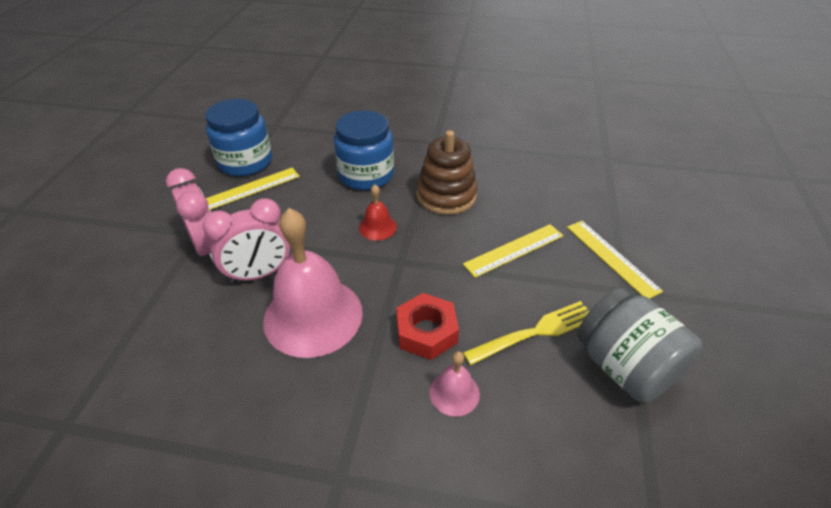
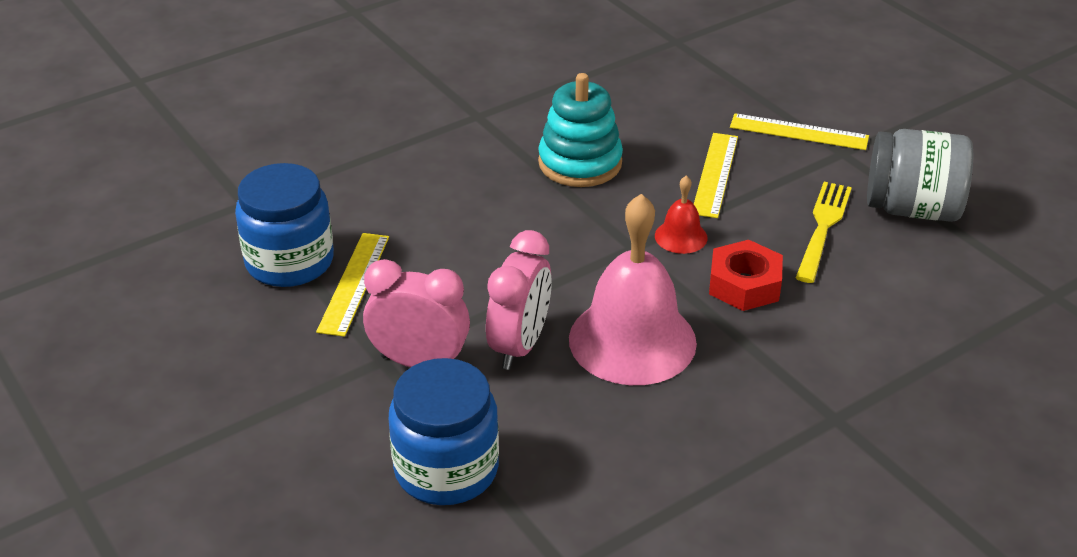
camera: 45 degrees left, 5 degrees down
(366, 175) = (462, 191): blue jar -> blue jar (446, 469)
(377, 227) = (562, 232): red bell -> red bell (681, 236)
(446, 195) = (580, 163): brown stacking toy -> turquoise stacking toy
(454, 393) = (828, 309): pink bell -> none

